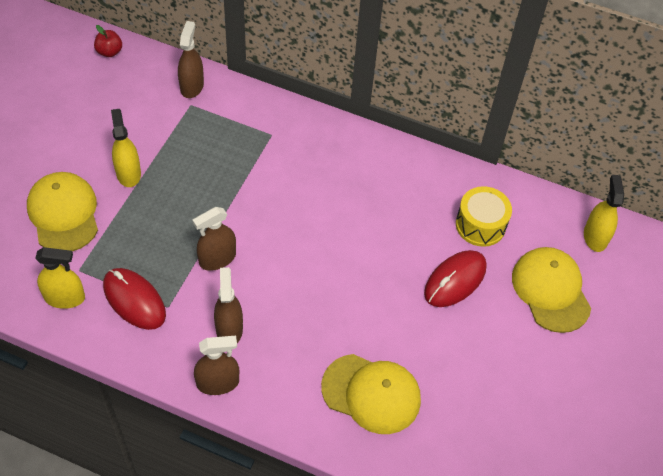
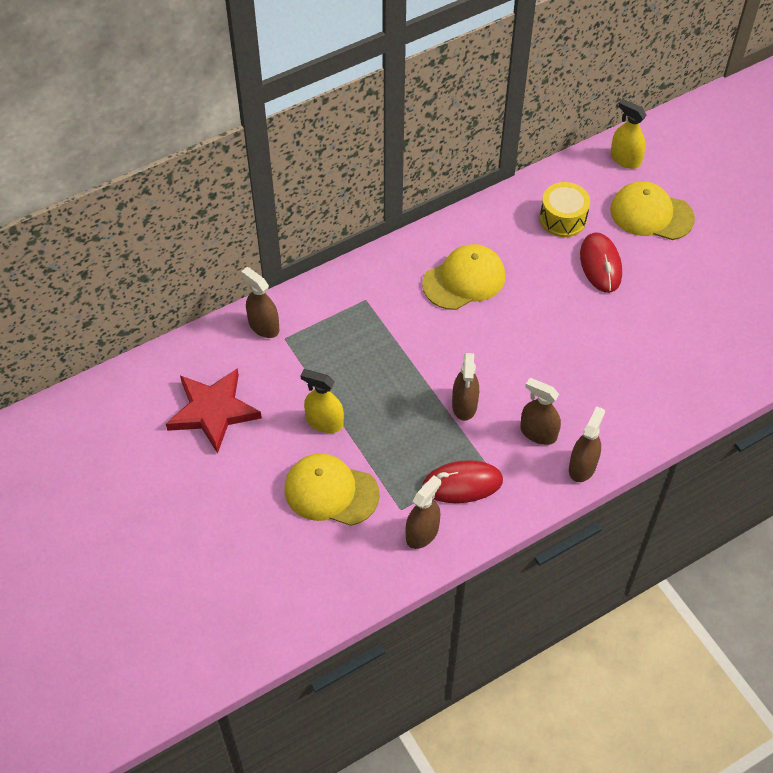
camera: 50 degrees left, 0 degrees up
(65, 298) = (422, 533): yellow spray bottle -> brown spray bottle
(87, 100) = (213, 411): none -> red star
(109, 52) = (168, 366): red apple -> none
(371, 393) = (660, 373): yellow cap -> yellow cap (464, 280)

